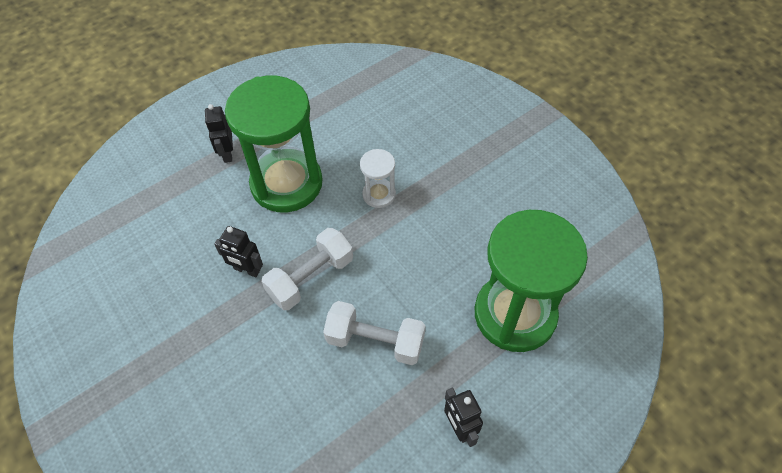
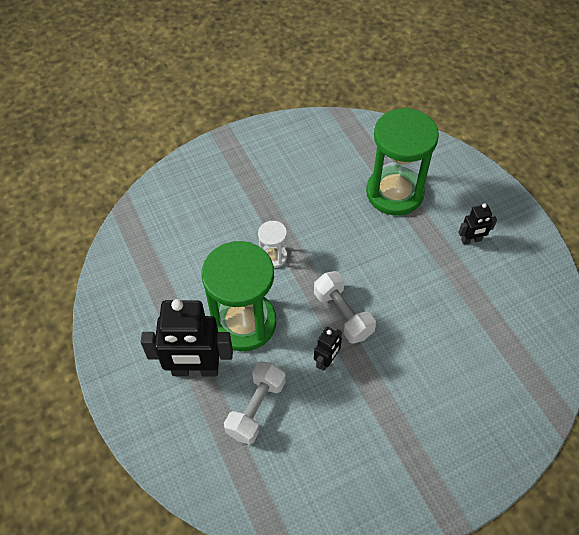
camera: 80 degrees left, 0 degrees up
(227, 153) = (195, 369): black robot -> black robot, size x2.08
(375, 341) = (403, 278): white dumbbell -> white dumbbell (256, 408)

